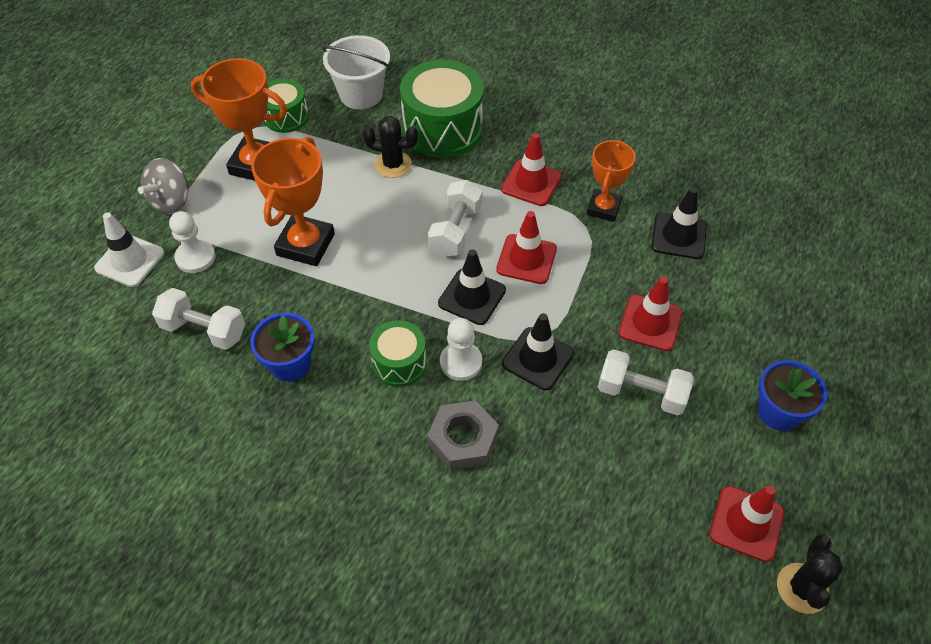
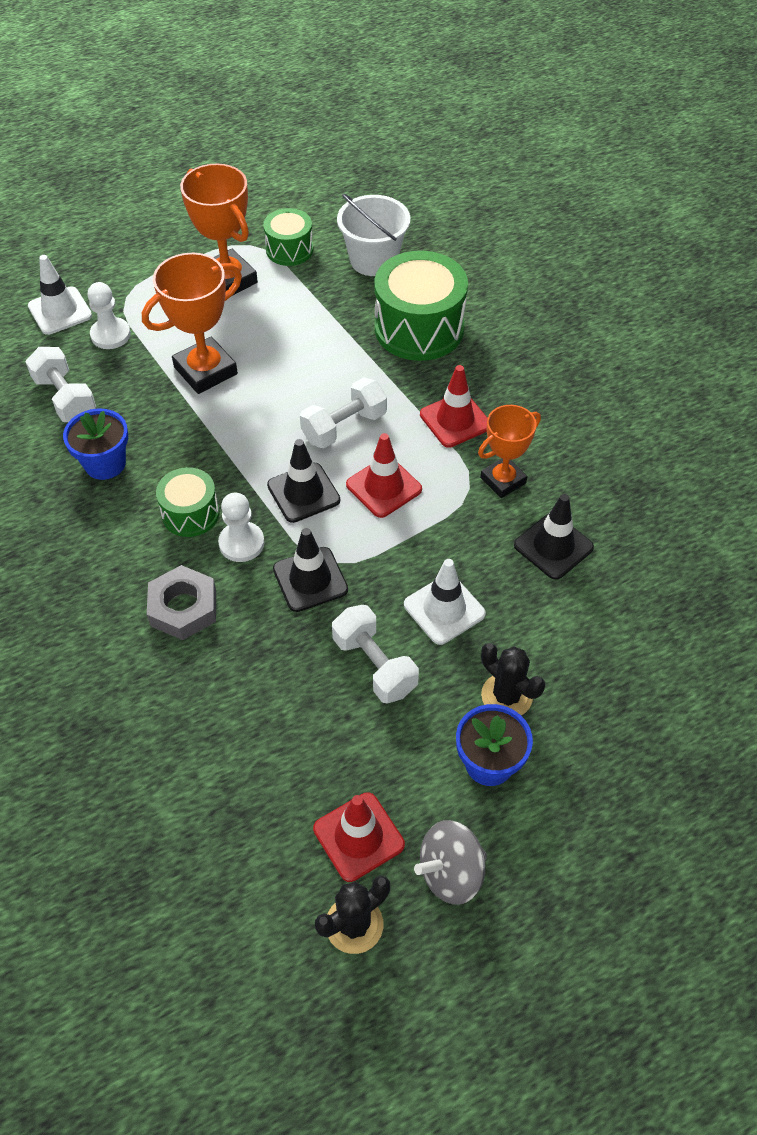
camera: 35 degrees right, 0 degrees up
(171, 201) = (132, 278): grey spinning top -> grey spinning top (451, 873)
(393, 164) = (343, 338): black cactus -> black cactus (506, 696)
(650, 323) = (444, 609): red traffic cone -> white traffic cone

